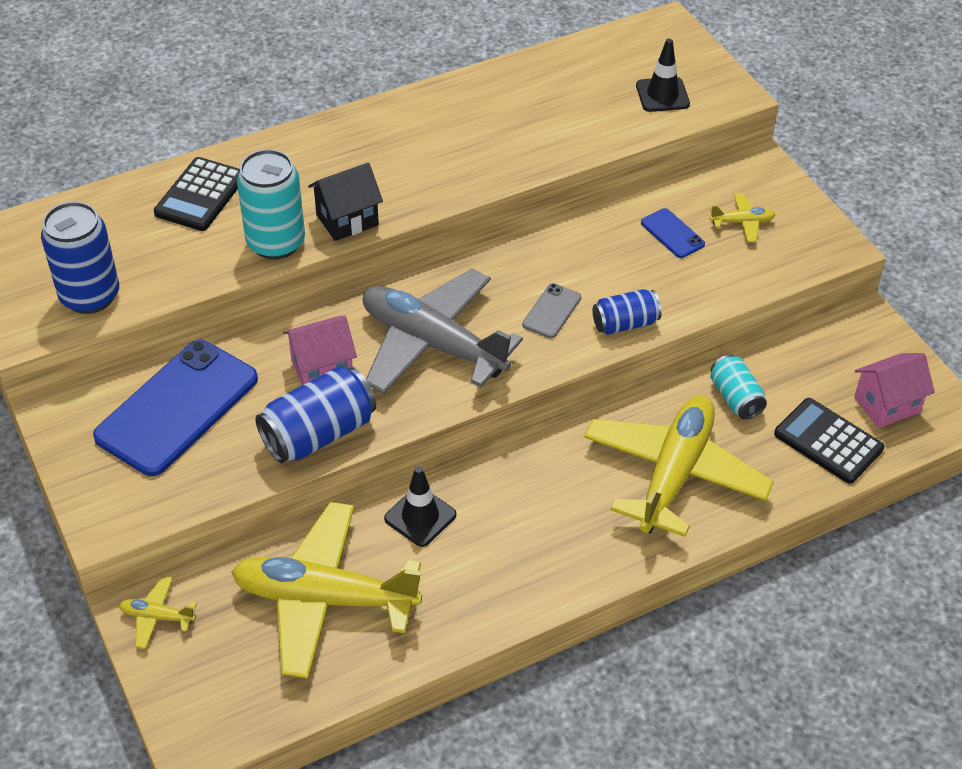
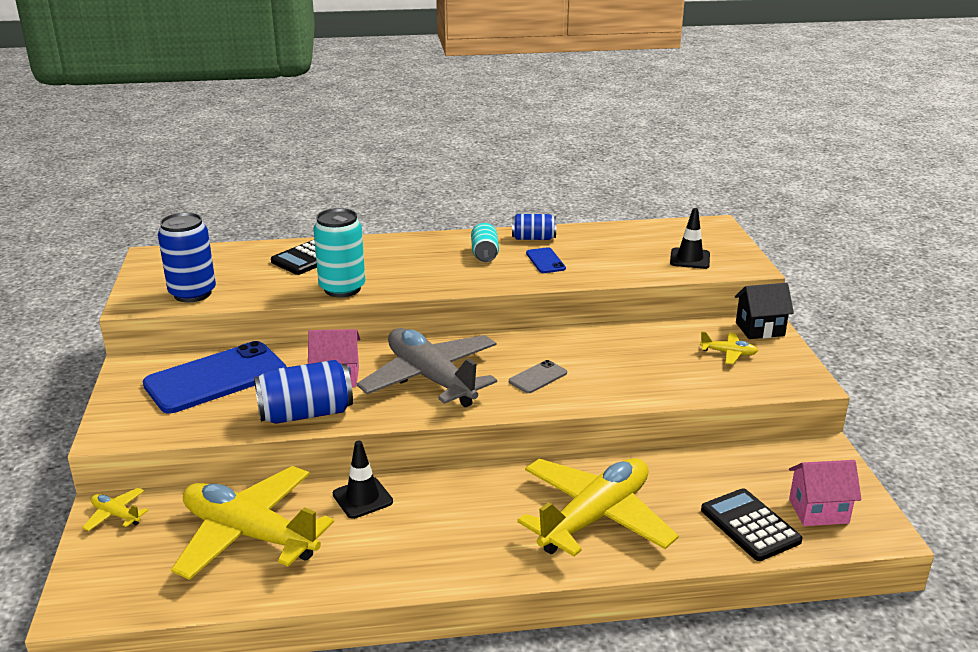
camera: 20 degrees right, 20 degrees down
(347, 220) = (403, 285): black house -> black house (760, 329)
(625, 323) = (594, 395): blue can -> blue can (533, 238)
(672, 233) = (665, 350): blue phone -> blue phone (545, 261)
(735, 398) = (677, 477): turquoise can -> turquoise can (485, 254)

